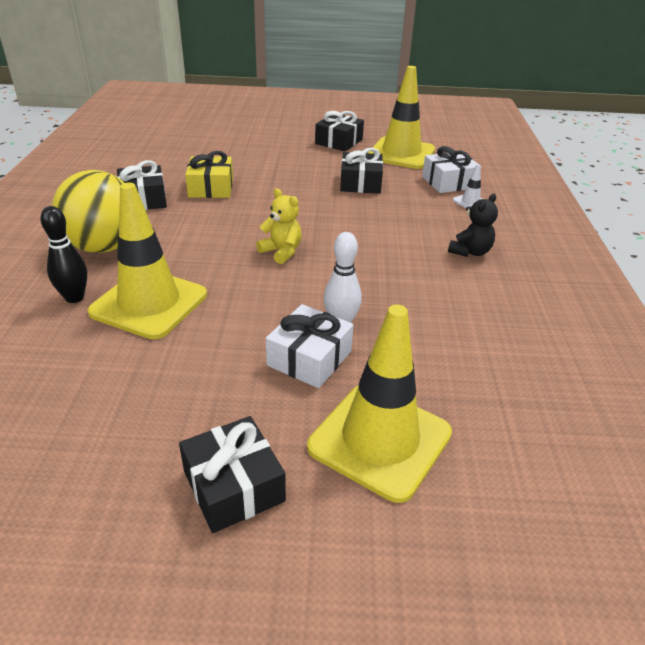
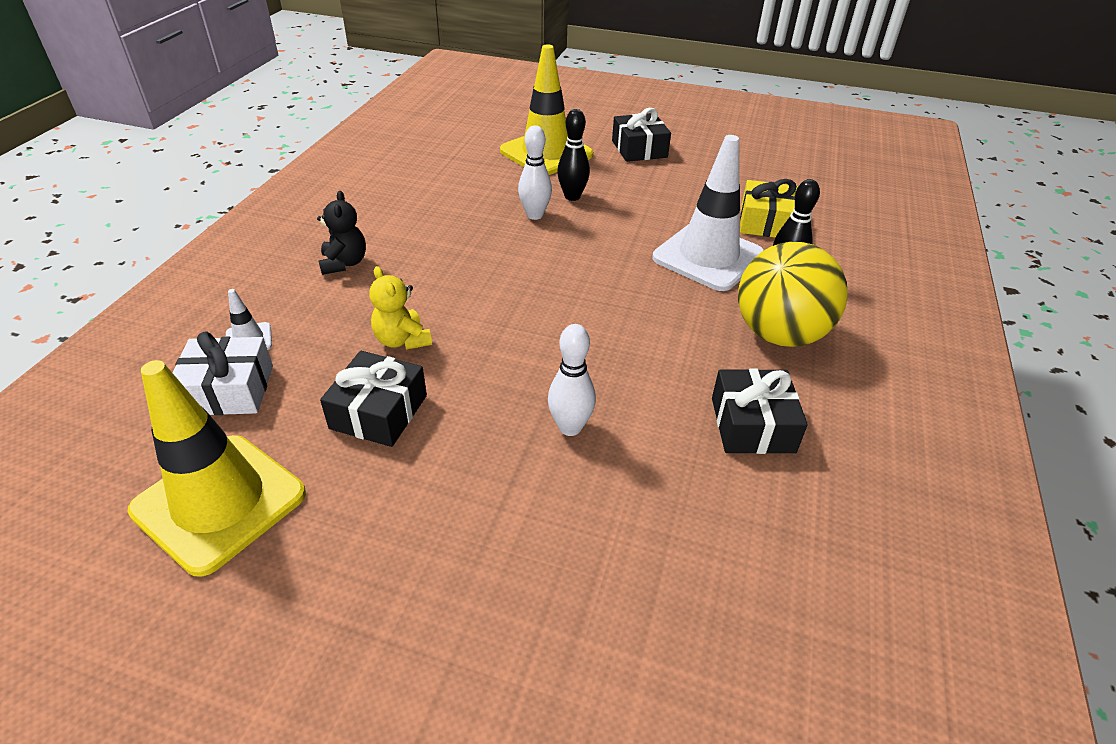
camera: 165 degrees left, 5 degrees up
(149, 303) = (708, 257): yellow traffic cone -> white traffic cone
(211, 188) = (641, 440): yellow gift -> yellow gift (765, 222)
(252, 188) = (570, 427): none -> white bowling pin
(281, 252) = (562, 295): yellow teddy bear -> yellow teddy bear (402, 340)
(309, 358) = (572, 196): white gift -> black bowling pin
(339, 142) = (315, 586): black gift -> none
(470, 252) = (344, 263): black teddy bear -> black teddy bear turned 120 degrees clockwise

